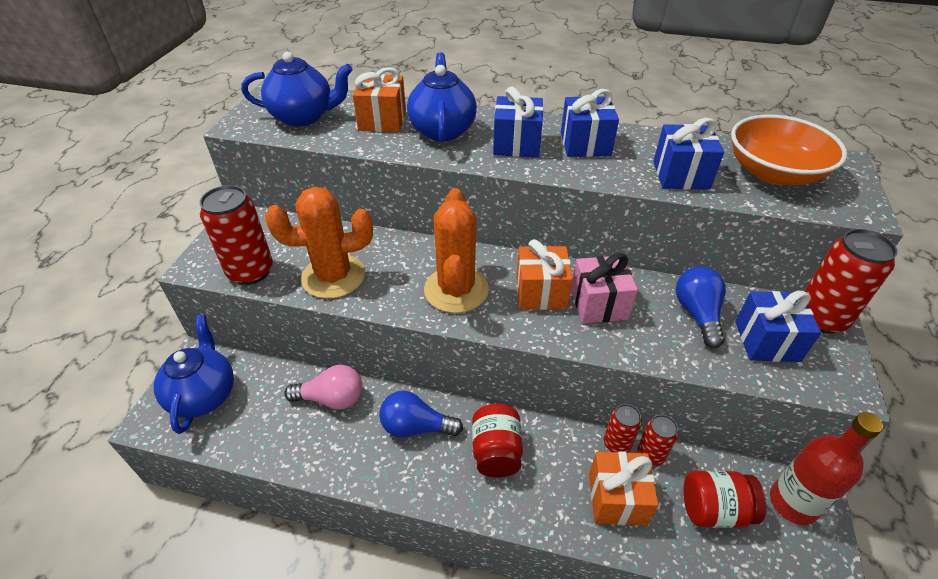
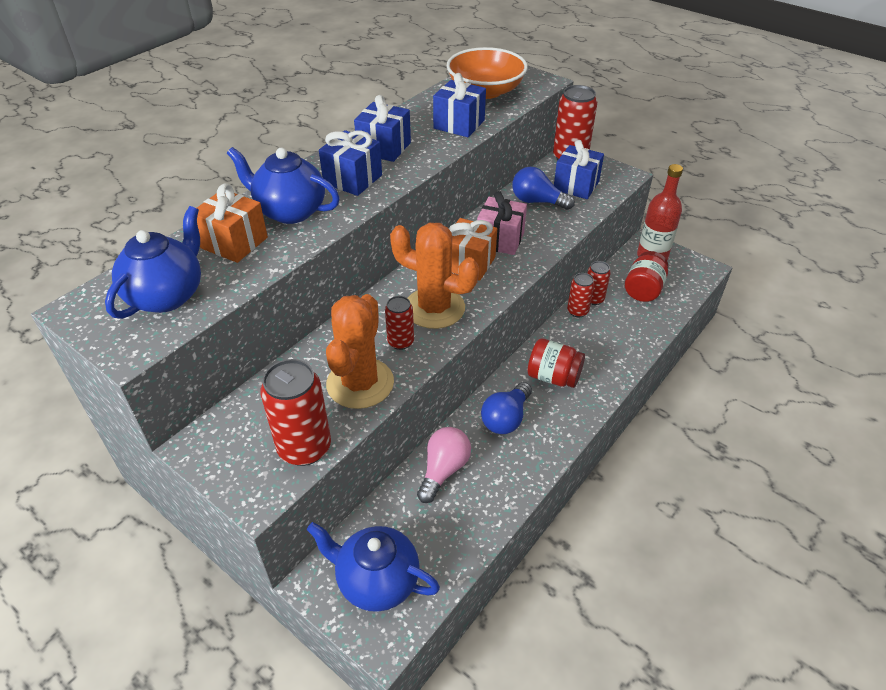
camera: 65 degrees left, 0 degrees up
(397, 283) = (400, 342): none -> red can
(617, 498) = (618, 329): orange gift -> none

